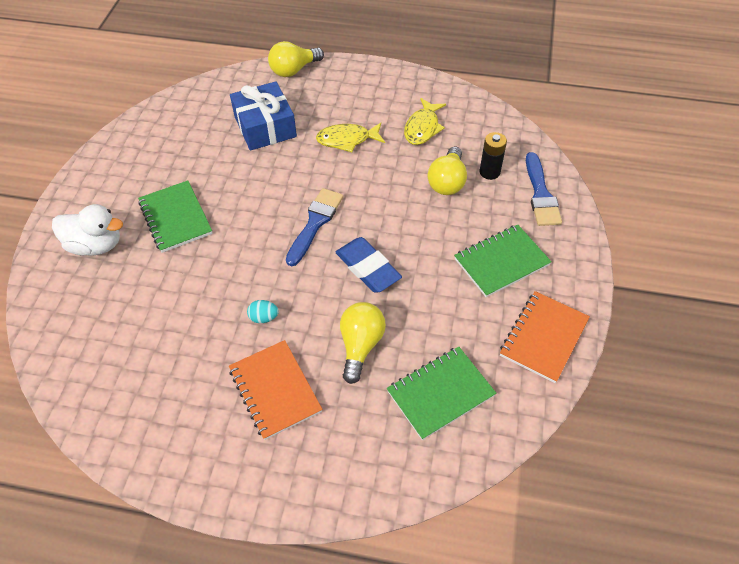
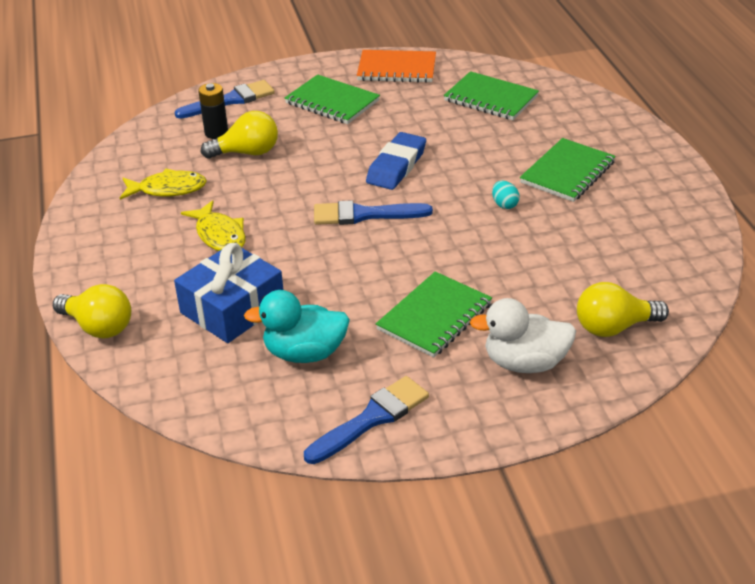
camera: 115 degrees left, 15 degrees down
(96, 245) = (524, 363): white duck -> white duck turned 75 degrees counterclockwise
(121, 157) = (371, 418): none -> blue brush
(198, 146) = (305, 353): none -> turquoise duck
(275, 390) = (567, 172): orange notebook -> green notebook
(360, 345) = (483, 145): yellow light bulb -> yellow light bulb (614, 327)

